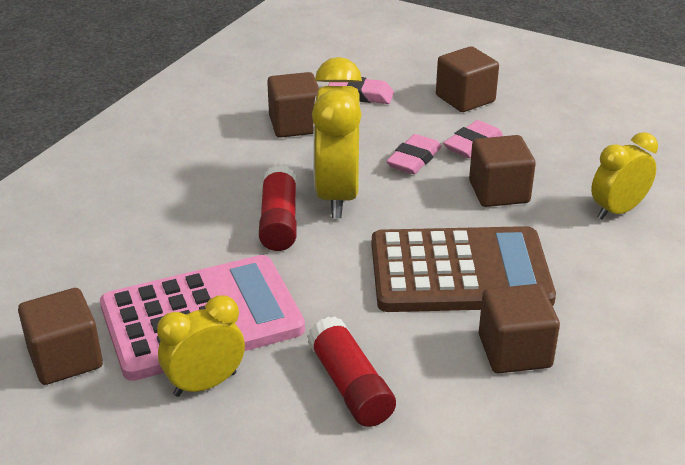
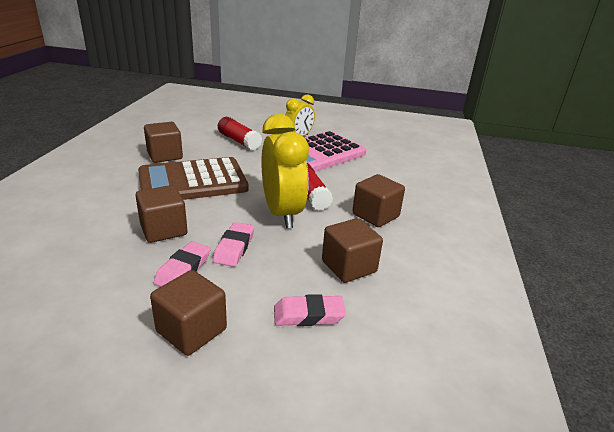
camera: 160 degrees right, 5 degrees down
(65, 359) = (360, 139): brown cube -> brown cube (375, 215)
(617, 211) = (72, 227): yellow clock -> none

